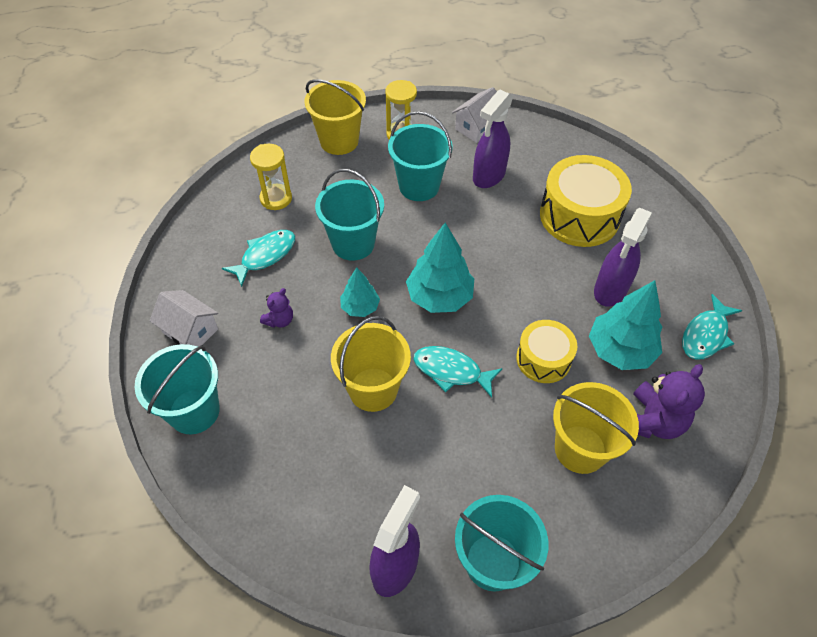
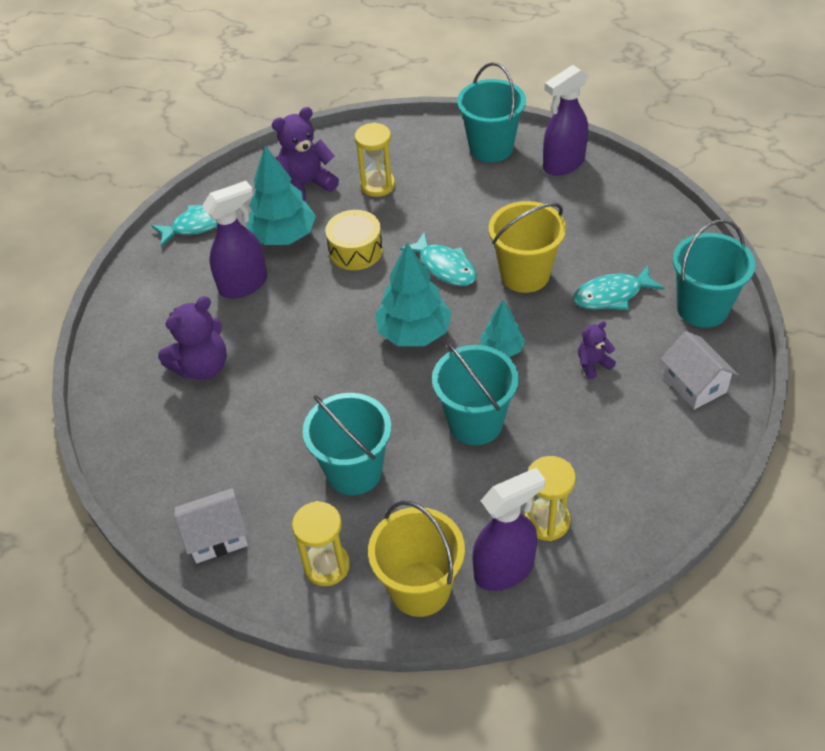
camera: 150 degrees left, 5 degrees down
(265, 256) = (586, 443): turquoise fish -> turquoise fish (612, 295)
(488, 176) = (260, 454): purple spray bottle -> purple spray bottle (505, 569)
(579, 216) = (202, 366): yellow drum -> purple teddy bear
(580, 449) = (377, 185): yellow bucket -> yellow hourglass

